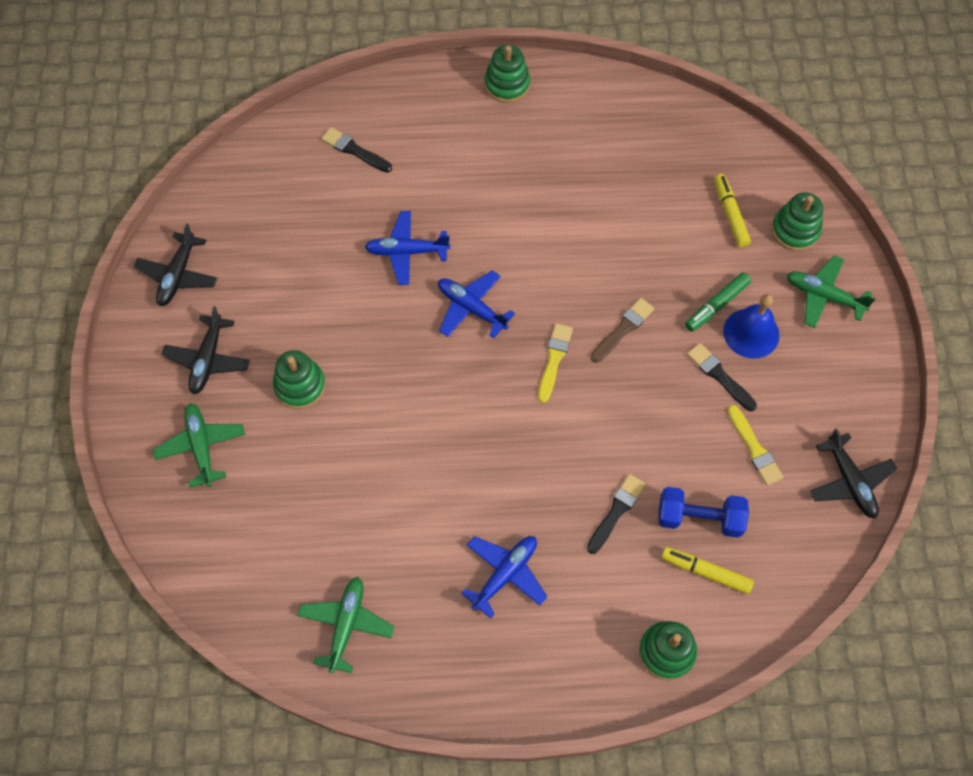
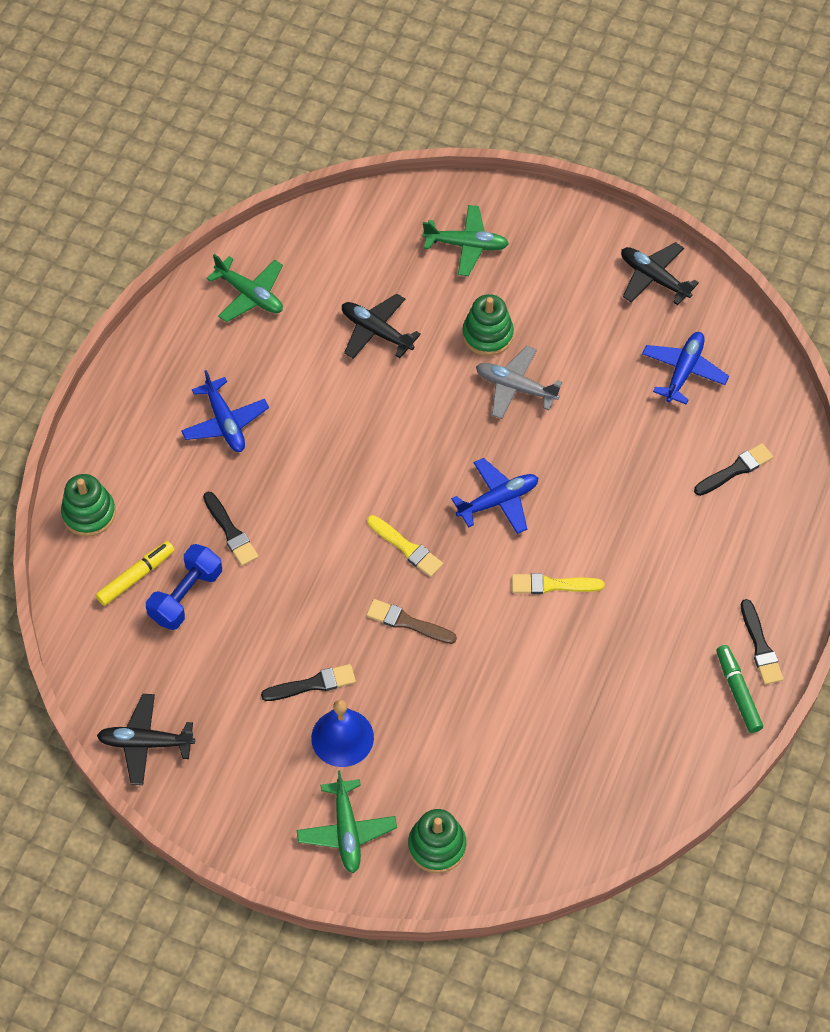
camera: 115 degrees right, 5 degrees down
(208, 359) = (551, 275): black plane -> black plane (376, 331)
(348, 340) = (515, 387): none -> grey plane
(406, 252) = (589, 470): blue plane -> blue plane (683, 371)
(507, 85) = (760, 646): green stacking toy -> black brush
(623, 329) = (407, 622): brown brush -> brown brush turned 135 degrees clockwise
(716, 305) = (389, 721): green marker -> green marker (737, 692)
(730, 214) = (489, 790): yellow marker -> none
(754, 448) = (223, 676): yellow brush -> yellow brush (552, 585)
(823, 296) = (346, 831): green plane -> green plane turned 120 degrees clockwise

